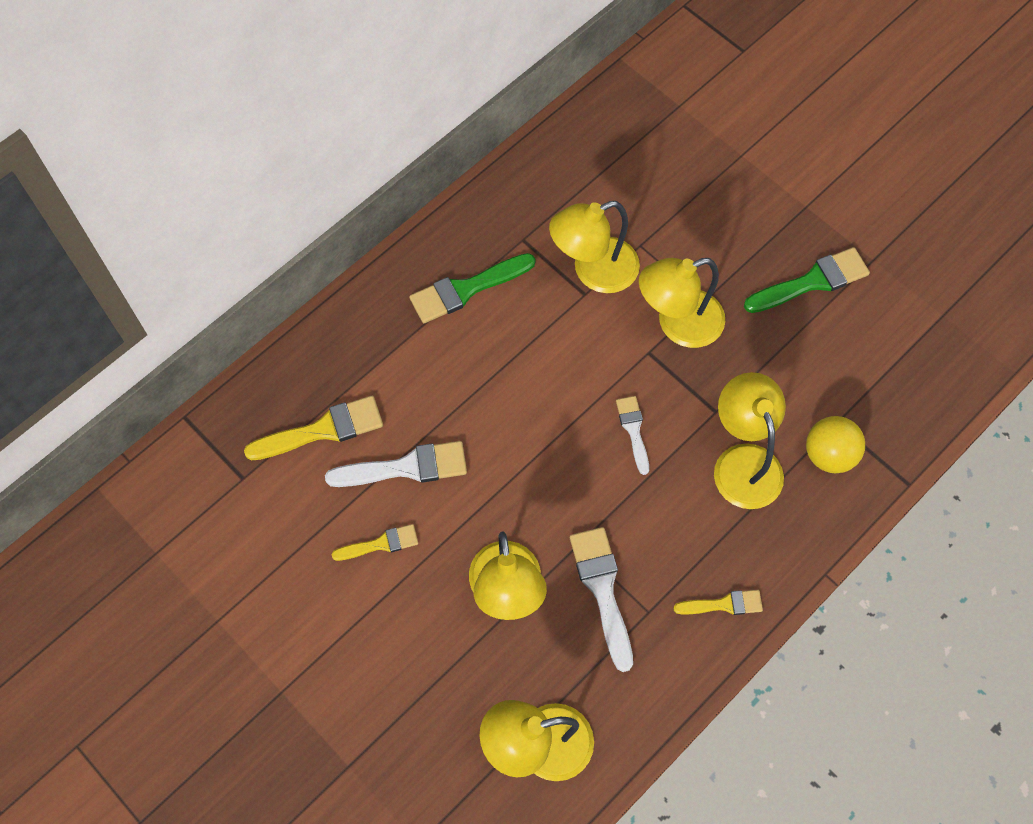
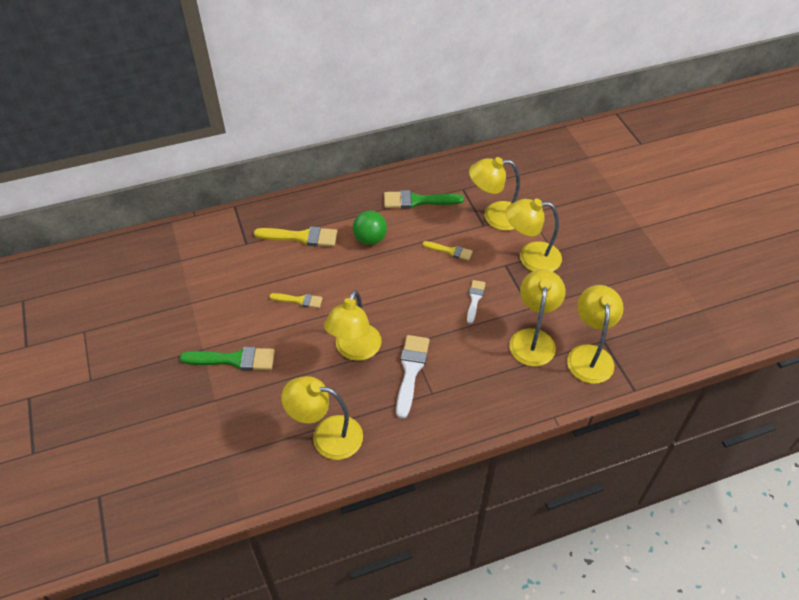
camera: 25 degrees right, 15 degrees down
(406, 467) = (335, 270): white brush -> none
(430, 389) = (370, 239): none -> green ball
(723, 604) = (480, 407): yellow brush -> yellow brush (450, 251)
(812, 281) = (625, 264): green brush -> green brush (234, 359)
(829, 455) = (589, 355): yellow ball -> yellow lamp

